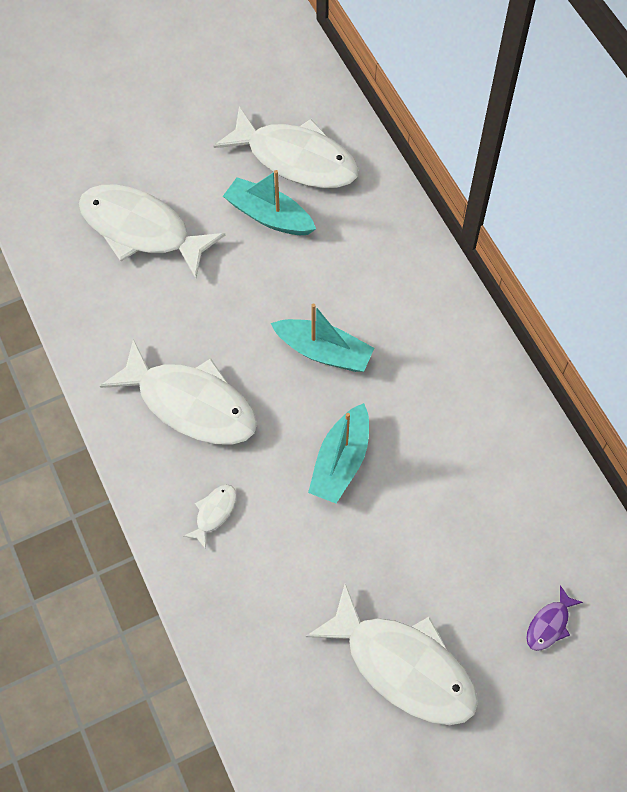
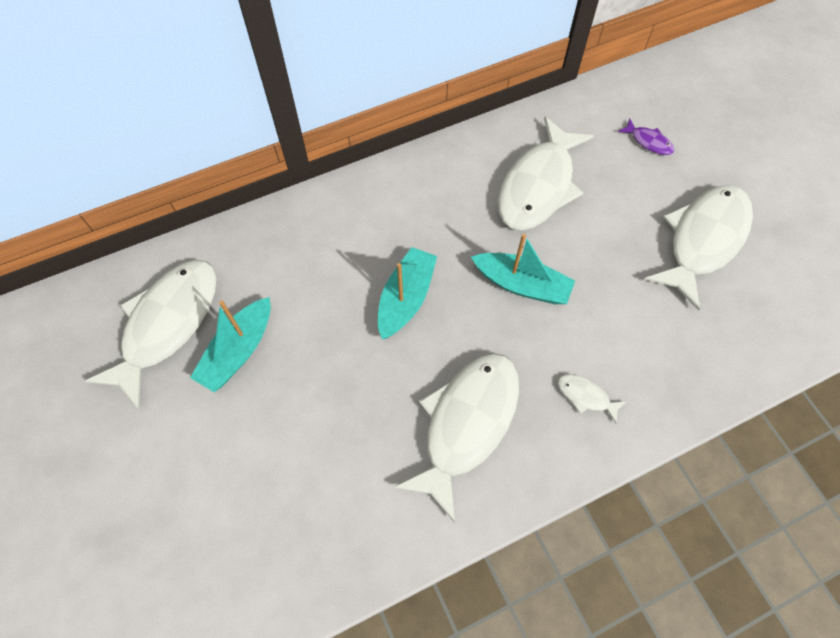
camera: 90 degrees left, 0 degrees up
(141, 230) = (240, 491): white fish -> white fish (538, 186)

